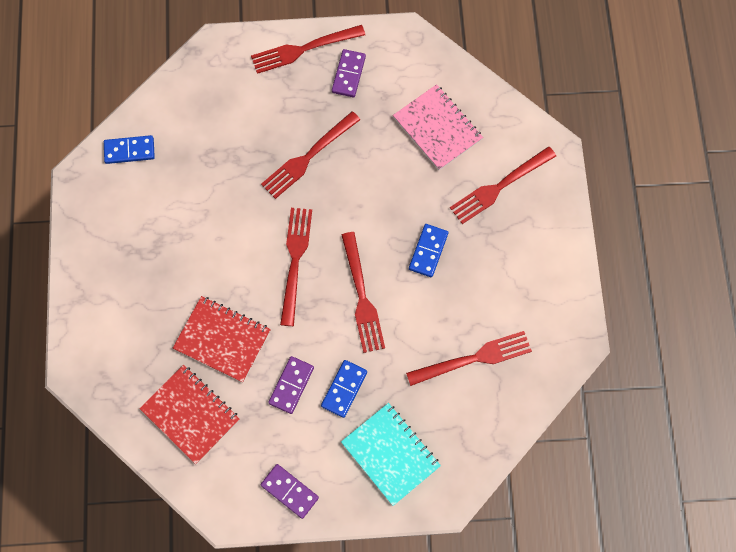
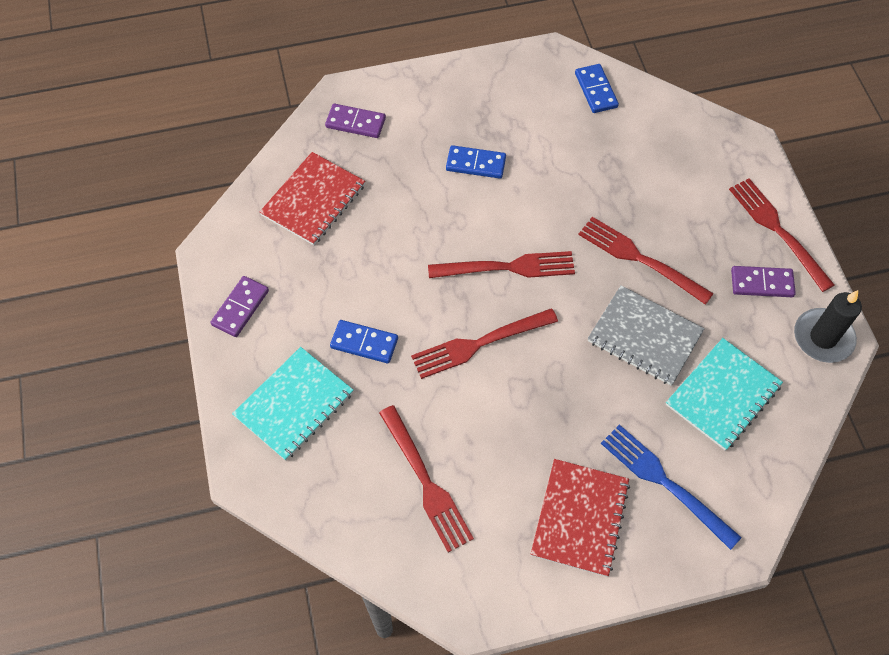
camera: 80 degrees right, 10 degrees down
(222, 340) = (400, 214): red notebook -> red notebook (579, 518)
(291, 385) = (360, 289): purple domino -> purple domino (355, 123)
(378, 171) = (644, 336): none -> grey notebook
(403, 46) = (823, 337): none -> black candle
(428, 251) = (554, 409): blue domino -> blue domino (475, 164)
(437, 128) = (723, 395): pink notebook -> turquoise notebook
(500, 186) = (665, 483): red fork -> blue fork

